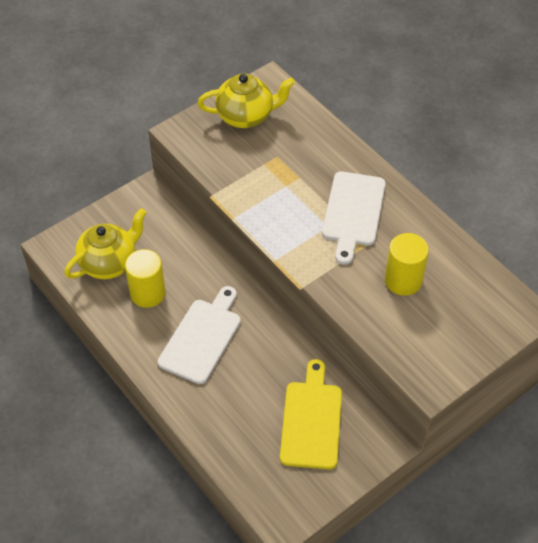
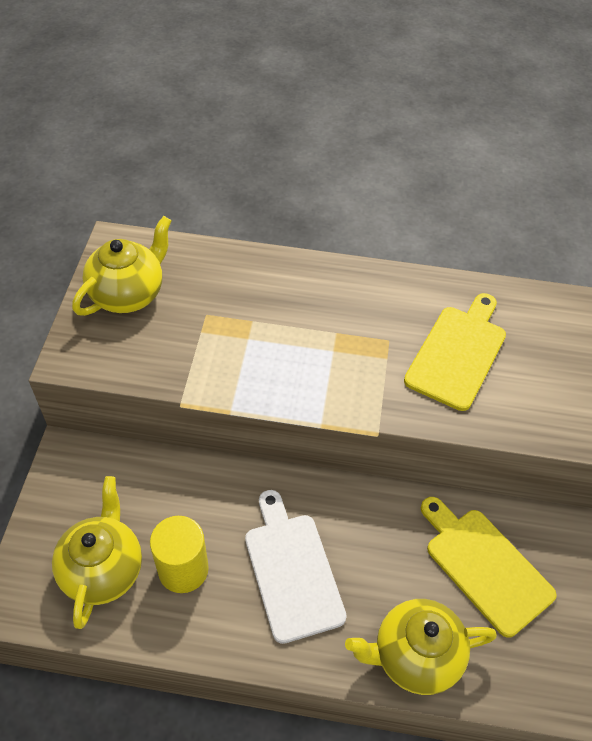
camera: 45 degrees left, 0 degrees up
(220, 429) = (415, 656): none -> yellow teapot
(353, 212) = (341, 320): white cutting board -> none
(403, 280) = (458, 353): yellow cylinder -> yellow cutting board

